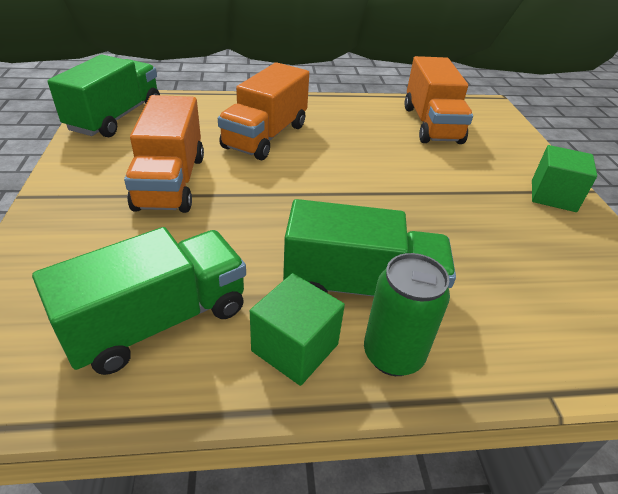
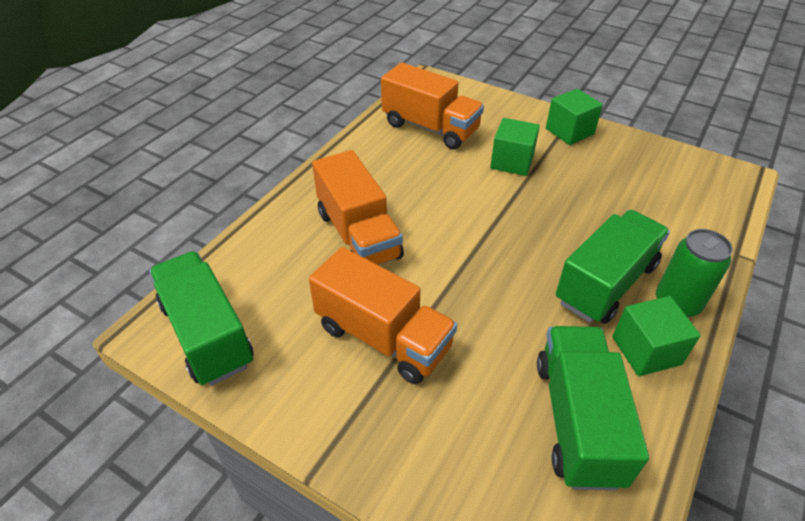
camera: 50 degrees left, 5 degrees up
(453, 176) = (512, 161): none -> green cube

